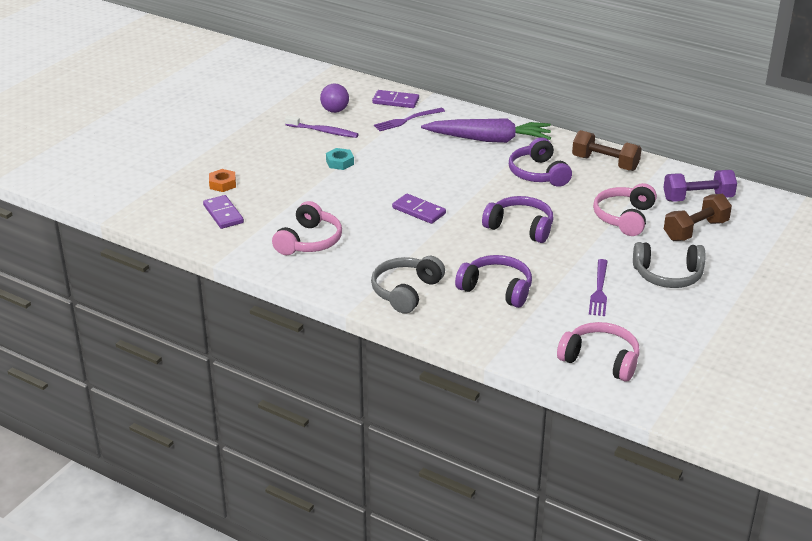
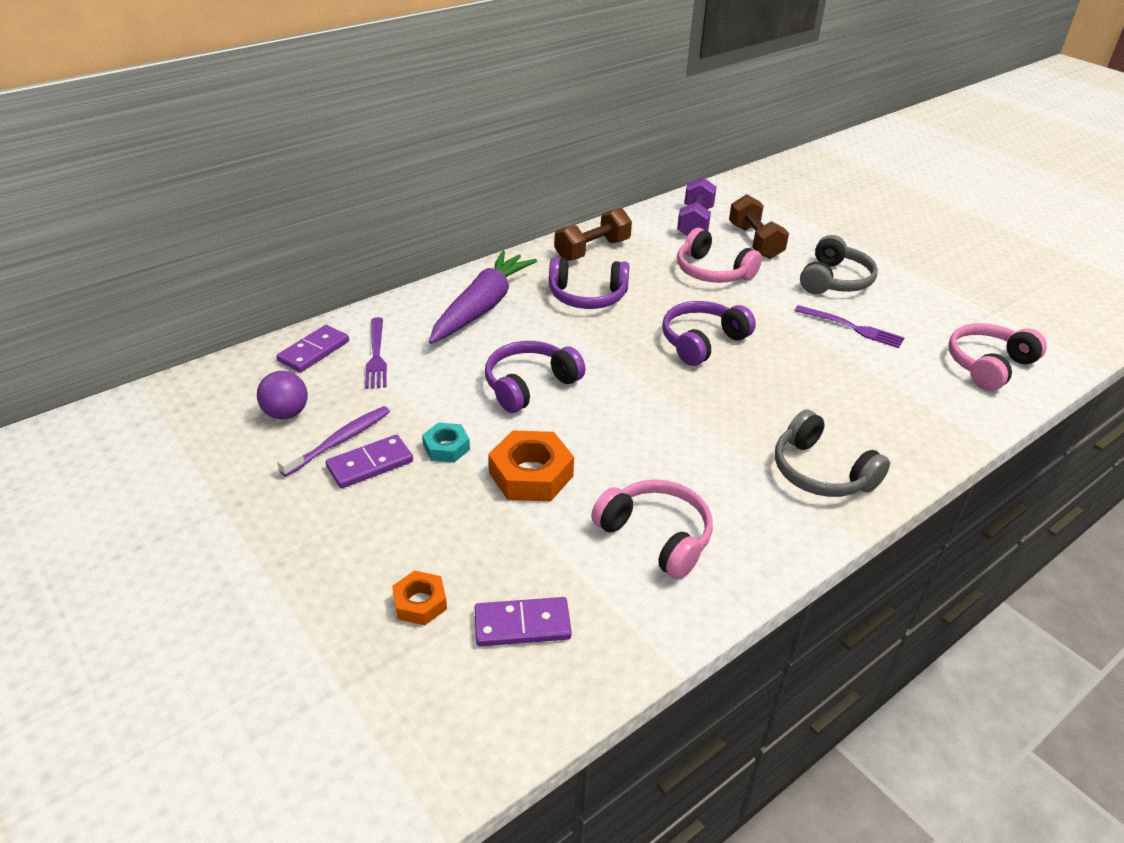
camera: 70 degrees left, 5 degrees up
(335, 193) = (531, 474): none -> orange nut
(418, 211) = (624, 409): purple domino -> purple domino (370, 464)
(496, 289) = (834, 396): purple headphones -> purple headphones (530, 385)

